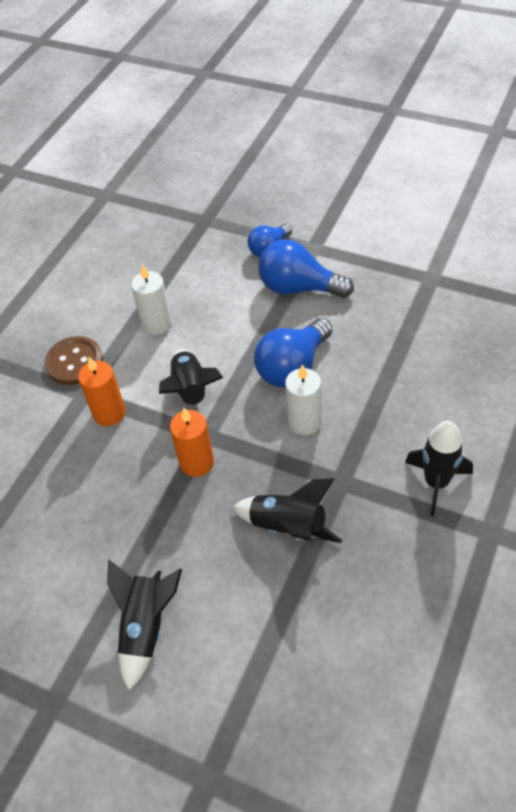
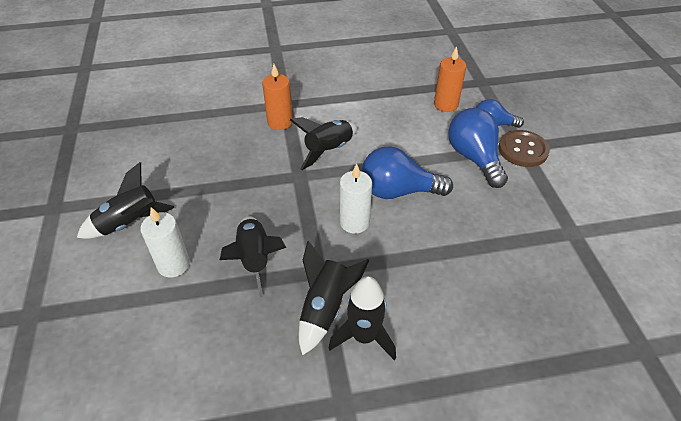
camera: 50 degrees right, 5 degrees down
(74, 362) = (306, 87): brown button -> brown button (523, 150)
(157, 324) = (370, 106): white candle -> white candle (173, 264)
(197, 462) = (273, 182): orange candle -> orange candle (445, 105)
(387, 496) = (325, 308): none -> black rocket

